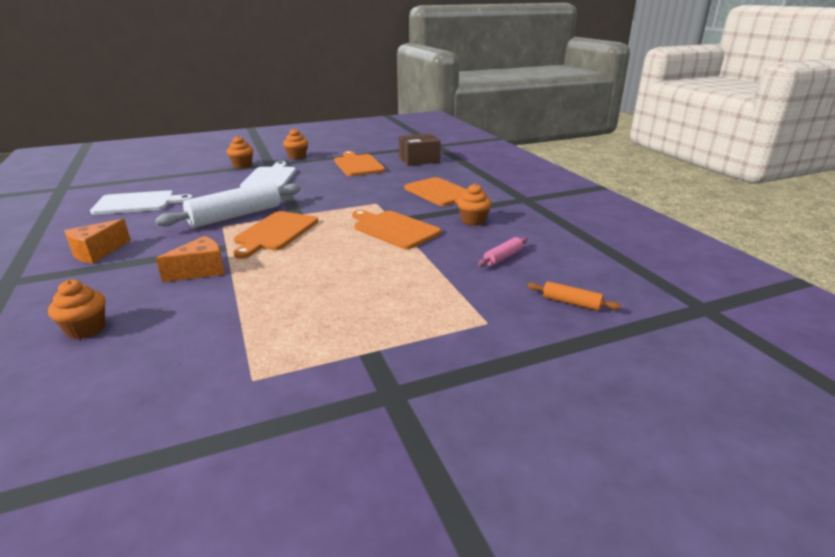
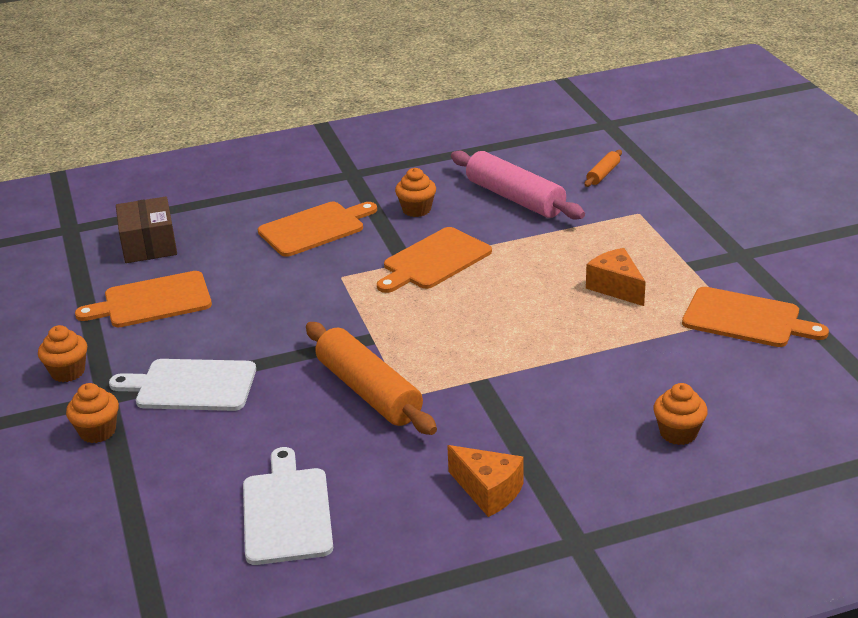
camera: 85 degrees left, 5 degrees up
(201, 270) = (544, 385): orange cheese -> orange cheese (616, 287)
(235, 216) = (368, 391): white rolling pin -> orange rolling pin
(275, 232) = (435, 347): orange cutting board -> orange cutting board (746, 319)
(503, 257) = (515, 198): pink rolling pin -> pink rolling pin, size x2.19

